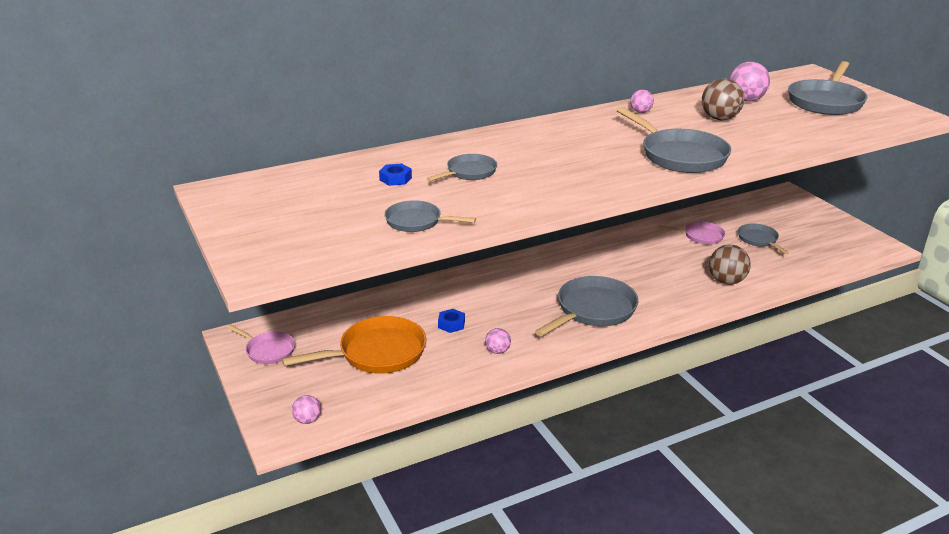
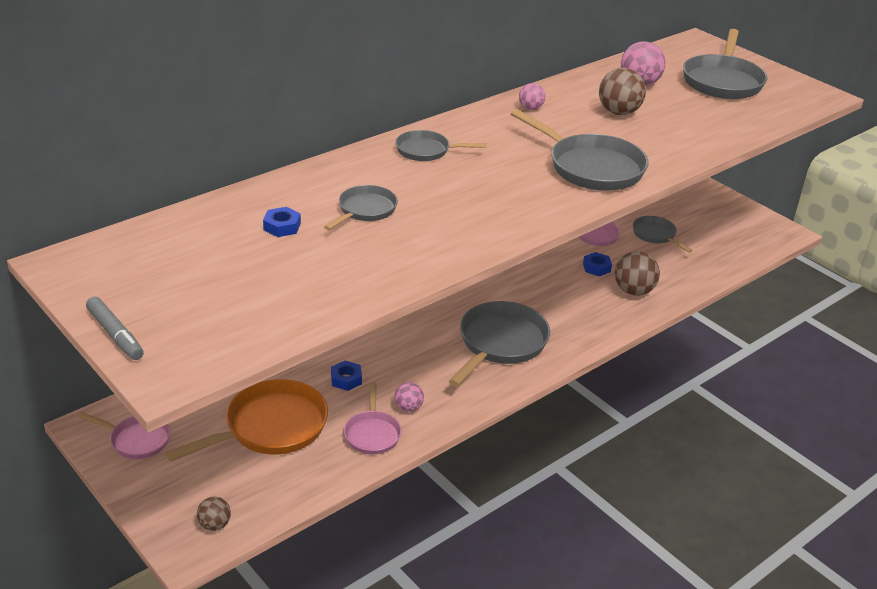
camera: 15 degrees left, 5 degrees up
(230, 240) = (115, 334): none -> grey marker
(307, 420) = (215, 525): pink ball -> brown ball
(417, 222) = (329, 286): grey pan -> grey pan (426, 151)
(460, 367) = (372, 433): none -> pink pan
(697, 260) = (596, 267): none -> blue nut

